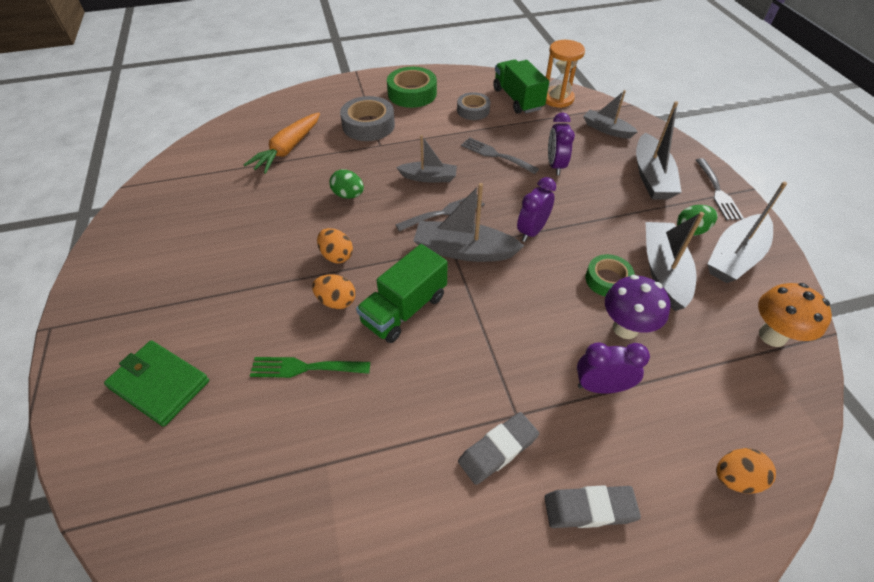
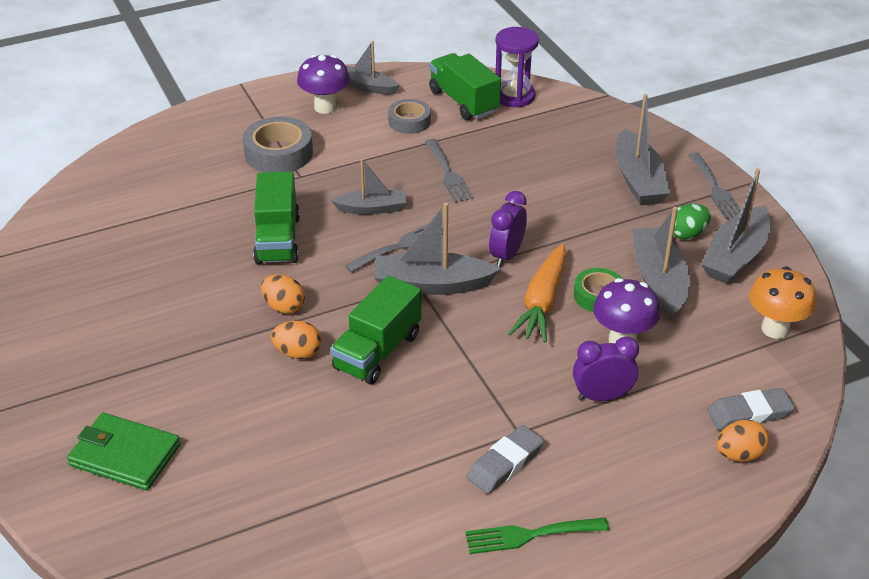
camera: 10 degrees left, 10 degrees down
(288, 149) = (183, 194): orange carrot -> orange carrot (542, 302)
(304, 368) = (282, 420): green fork -> green fork (530, 535)
(348, 195) = (277, 239): green egg -> green truck
(412, 93) = (325, 107): green tape -> purple mushroom
(495, 155) = (448, 174): grey fork -> grey fork turned 135 degrees counterclockwise
(555, 165) = (523, 179): purple clock -> none
(557, 98) = (514, 96): orange hourglass -> purple hourglass
(589, 509) = (602, 497): grey eraser -> grey eraser (749, 413)
(606, 129) = (580, 129): grey boat -> grey boat (368, 87)

